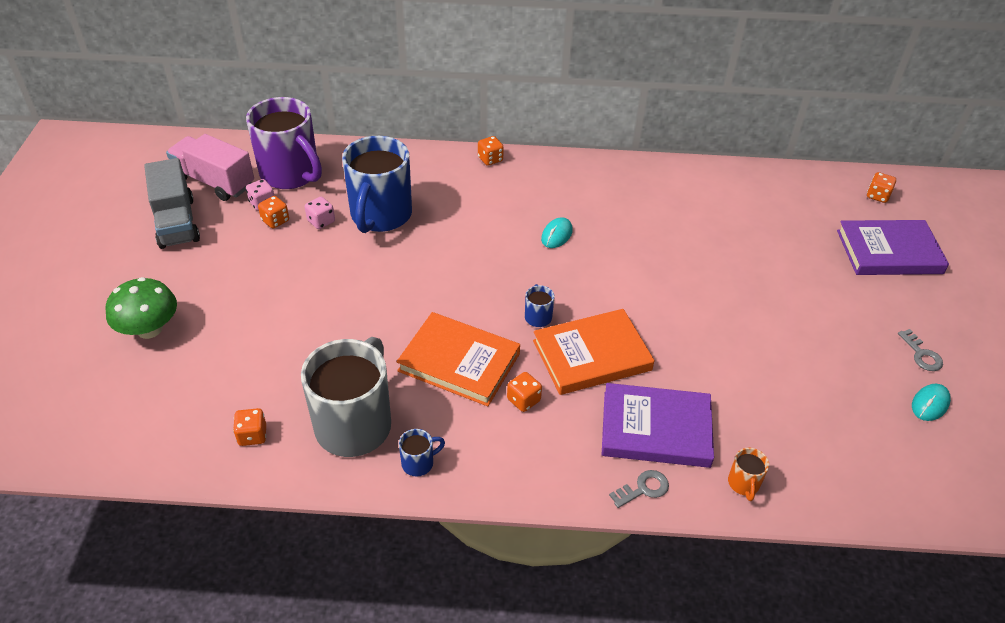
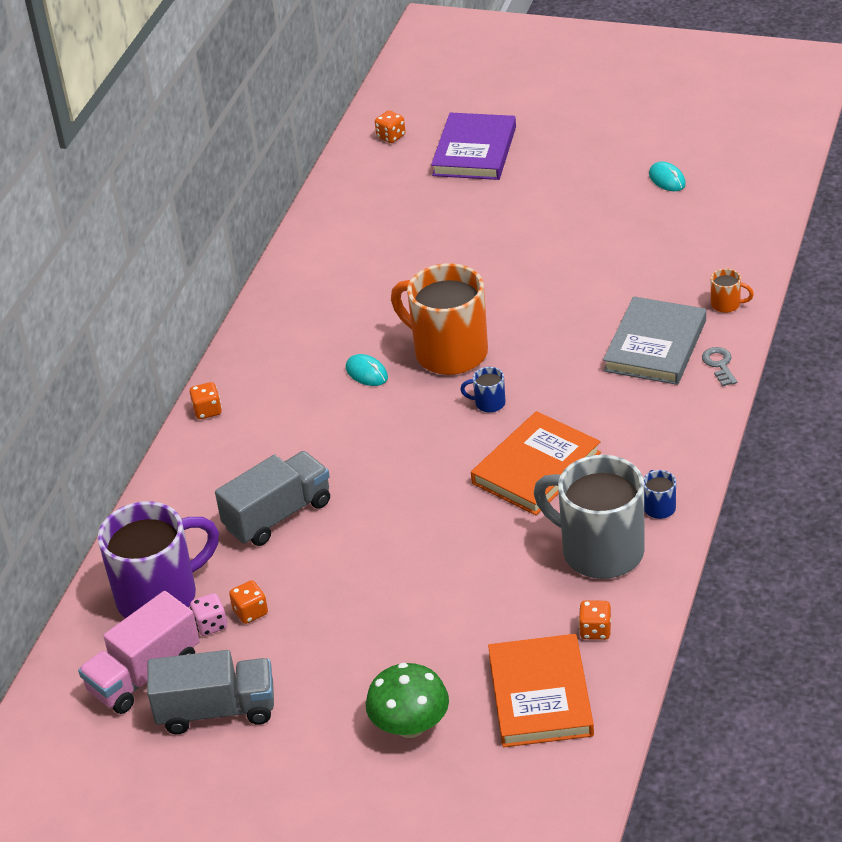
camera: 70 degrees left, 5 degrees down
(321, 221) = (268, 569): pink dice -> none
(380, 216) = (278, 515): blue mug -> grey truck
(523, 400) = (599, 427): orange dice -> none
(592, 355) = (553, 373): orange book -> orange book (540, 695)
(598, 280) = (448, 352): none -> orange mug
(656, 429) = (655, 346): purple book -> grey book
(921, 354) = (610, 168): grey key -> none

